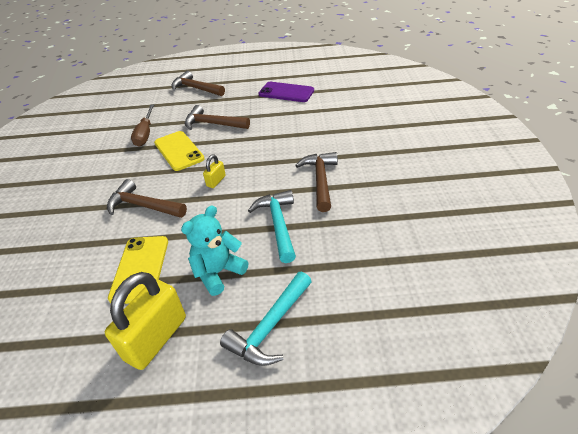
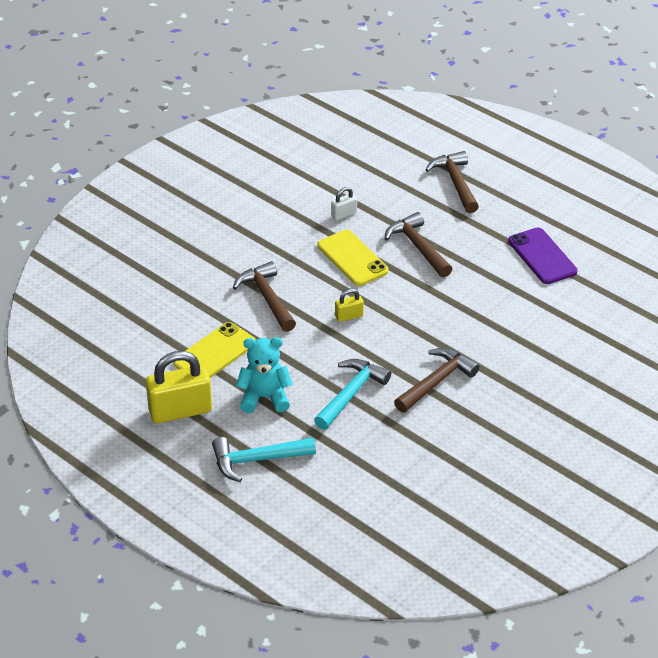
camera: 40 degrees right, 0 degrees up
(145, 134) = (343, 214): brown screwdriver -> white padlock
(179, 151) = (352, 258): yellow phone -> yellow phone turned 45 degrees counterclockwise

